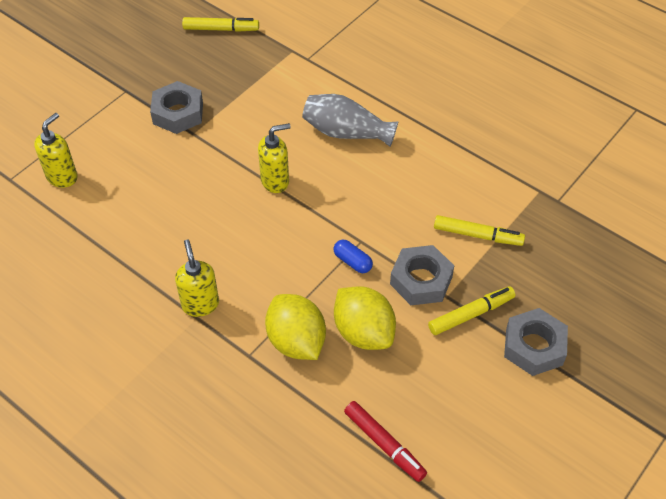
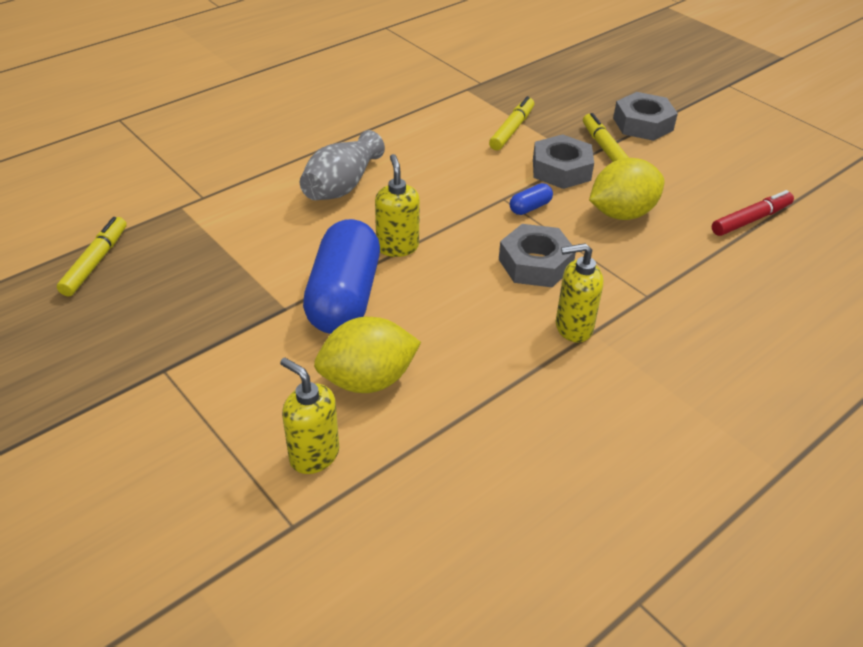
camera: 80 degrees left, 10 degrees down
(178, 113) = (240, 319): grey nut -> grey nut (535, 264)
(209, 162) = (344, 297): none -> blue capsule
(296, 341) = (630, 259): yellow lemon -> yellow lemon (368, 380)

